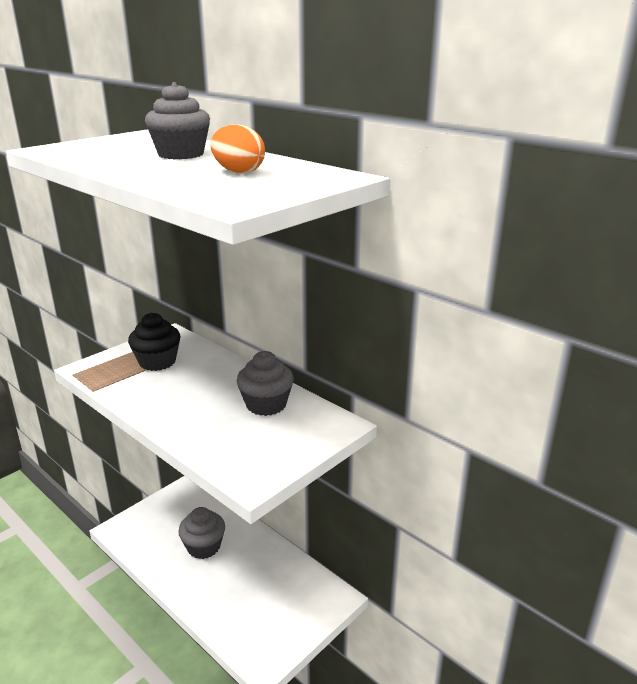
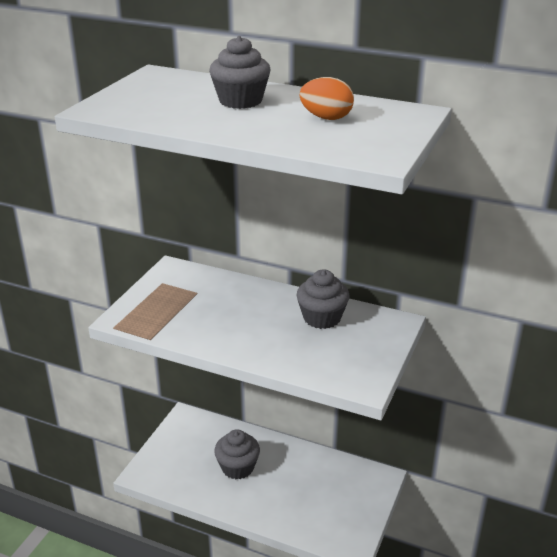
camera: 20 degrees left, 5 degrees up
(157, 362) = (186, 298): black cupcake -> none

